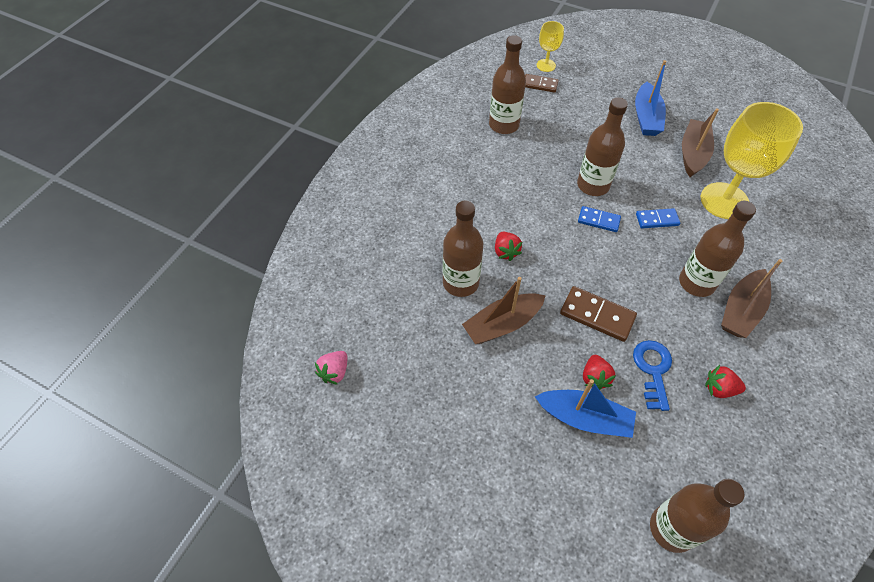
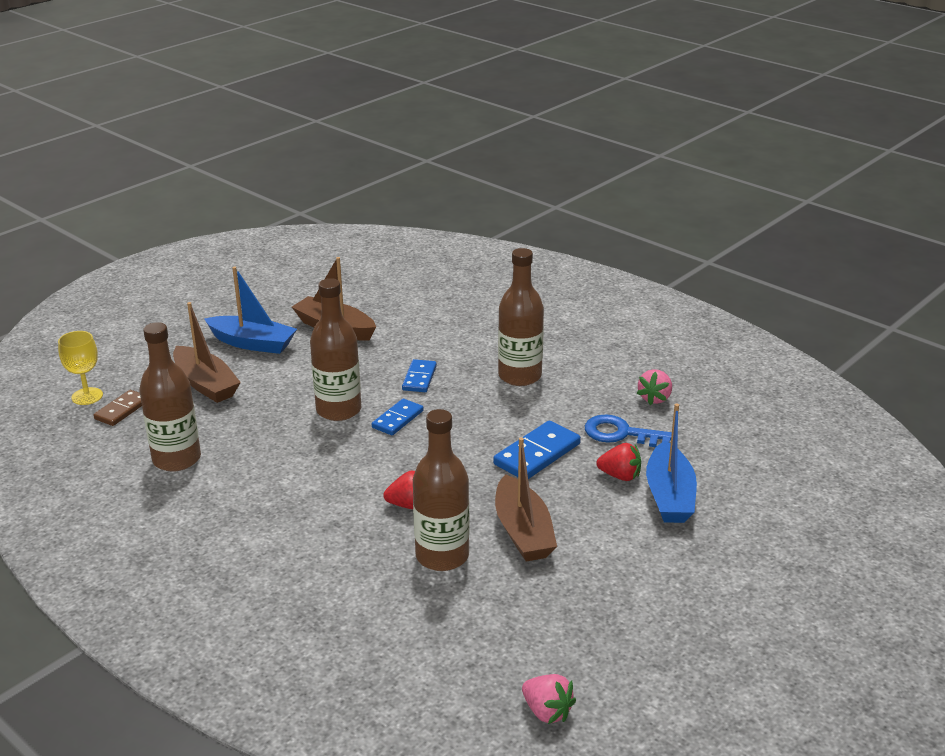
camera: 75 degrees left, 25 degrees down
(584, 418) = (669, 495): blue boat -> blue boat turned 150 degrees clockwise
(597, 315) = (537, 454): brown domino -> blue domino
(672, 528) = (802, 468): brown bottle -> none
(719, 389) = (654, 398): red strawberry -> pink strawberry
(724, 201) = (416, 328): yellow goblet -> none
(741, 310) = (565, 359): brown boat -> brown boat (206, 384)

